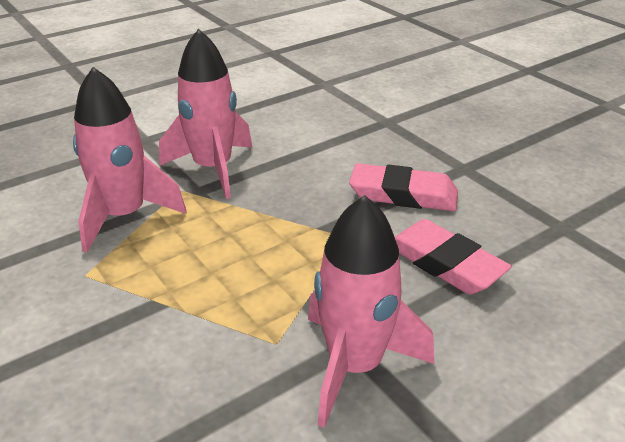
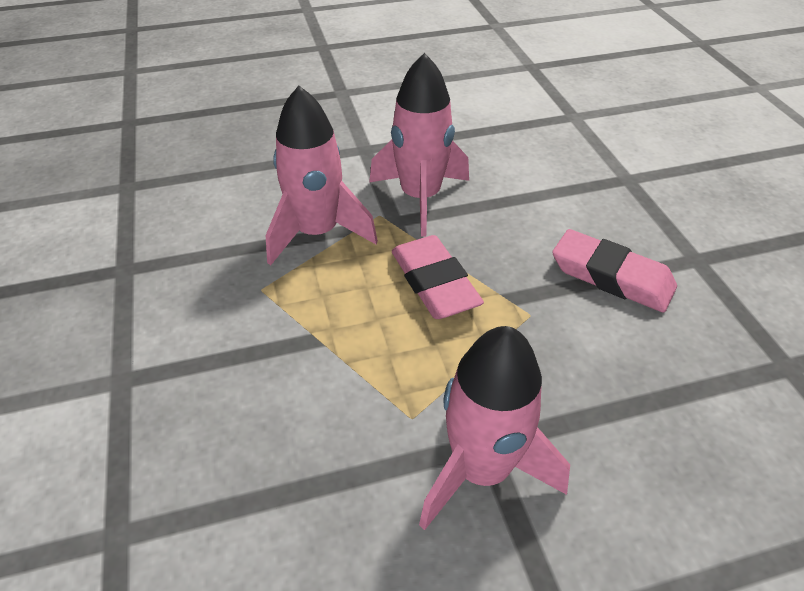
camera: 20 degrees right, 10 degrees up
(444, 263) = (626, 375): pink eraser -> pink eraser (434, 283)

